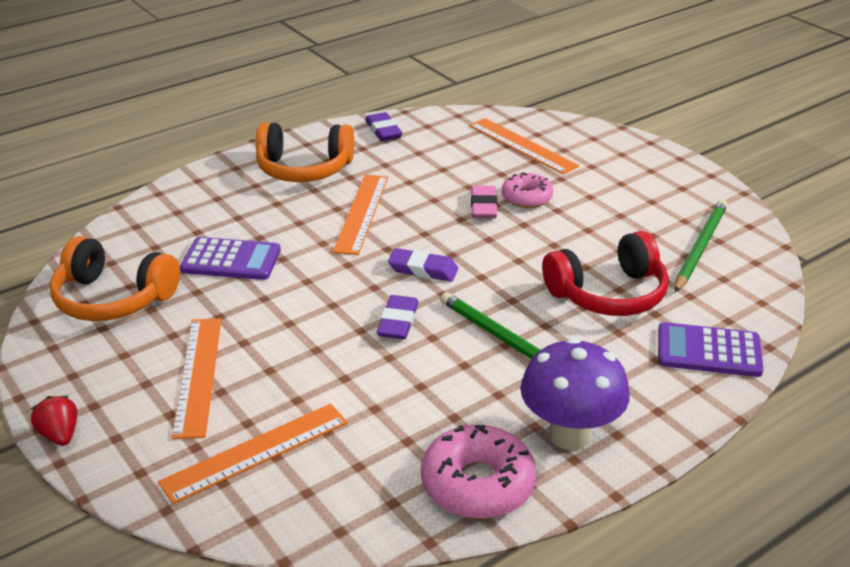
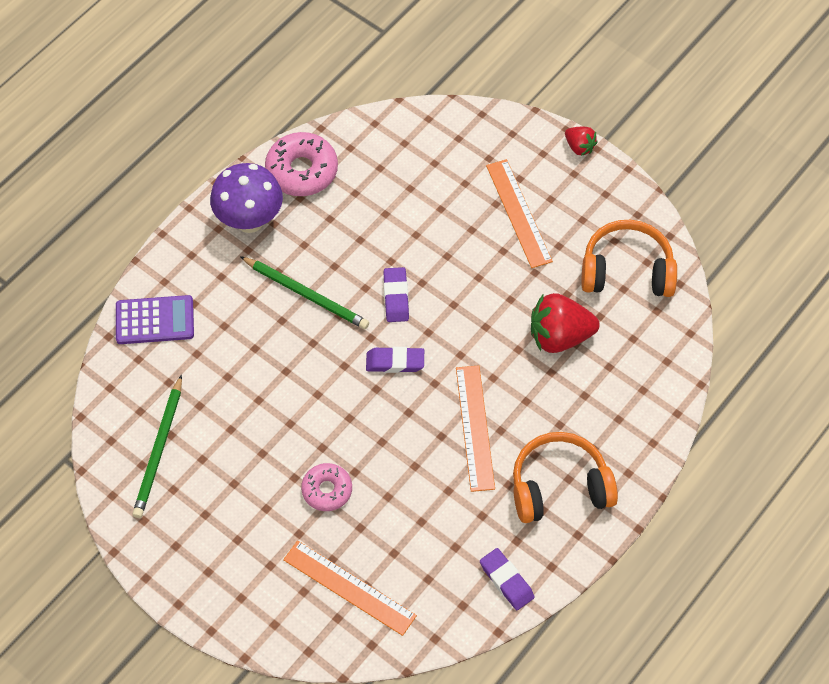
camera: 165 degrees right, 25 degrees up
(231, 260) = (559, 336): purple calculator -> red strawberry
(256, 452) = (448, 162): orange ruler -> none
(483, 206) = (365, 465): pink eraser -> none
(608, 294) = (236, 368): red headphones -> none

